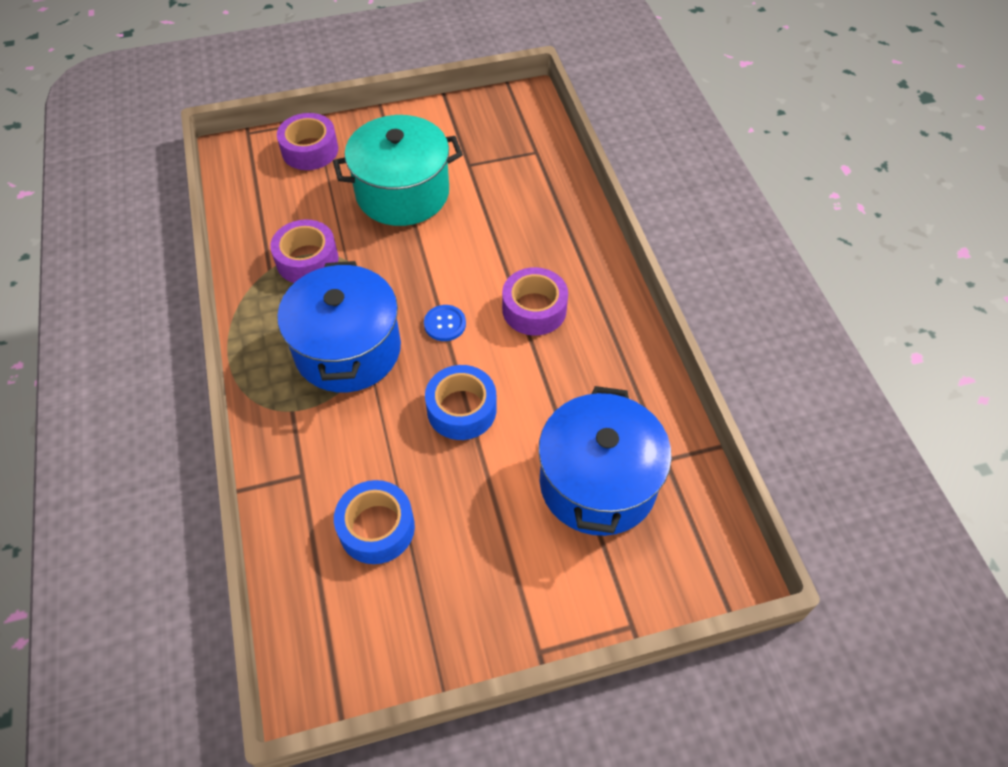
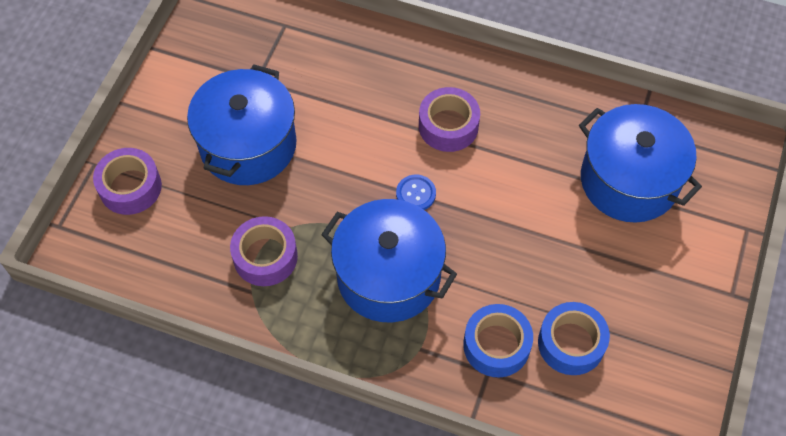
camera: 55 degrees left, 5 degrees up
(402, 193) = (248, 145): turquoise pot -> blue pot
(461, 409) = (506, 229): blue tape -> blue tape (496, 345)

